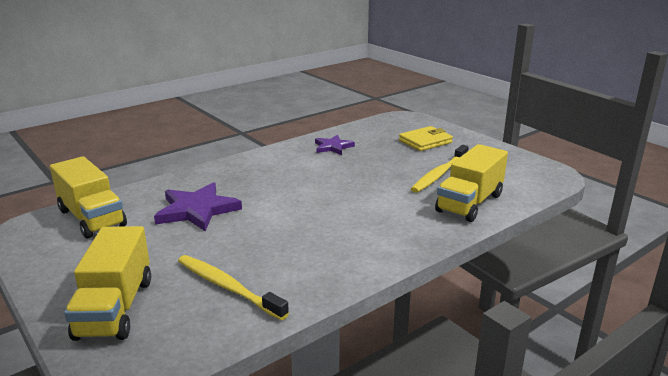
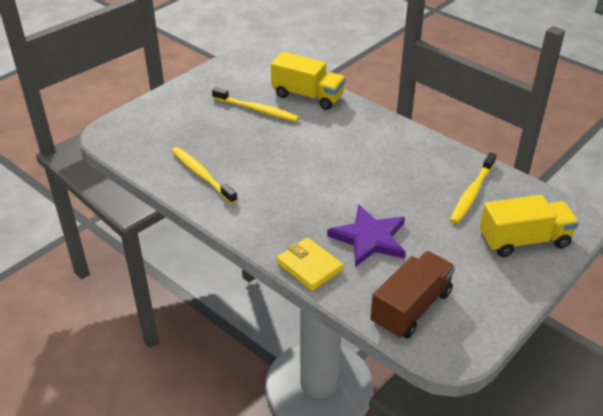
camera: 100 degrees left, 15 degrees up
(91, 218) = (411, 308): yellow truck -> brown truck
(333, 147) = (202, 175): purple star -> yellow toothbrush
(425, 141) = (180, 119): yellow wallet -> yellow wallet (309, 266)

